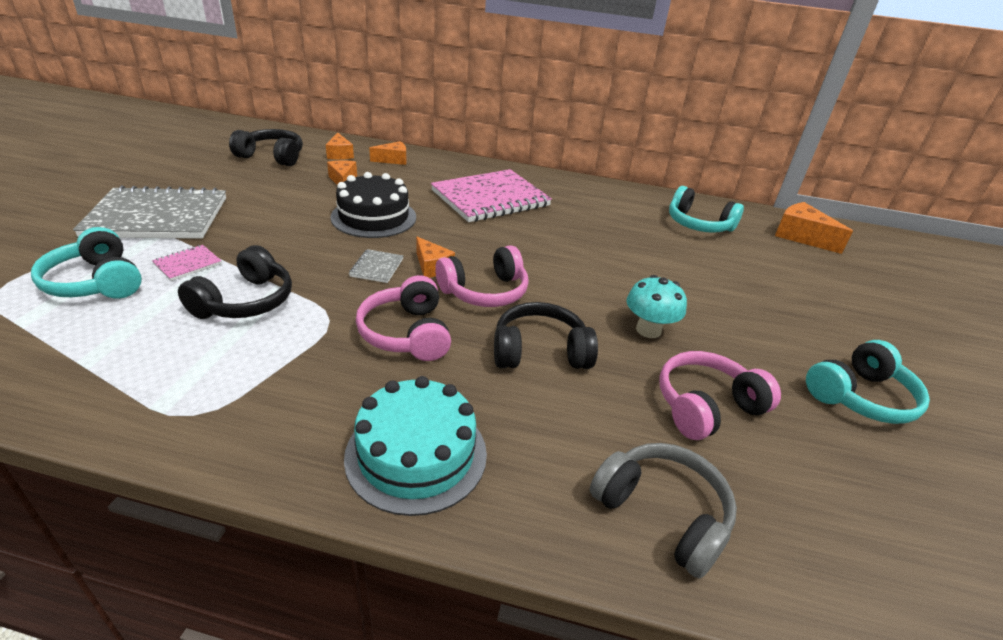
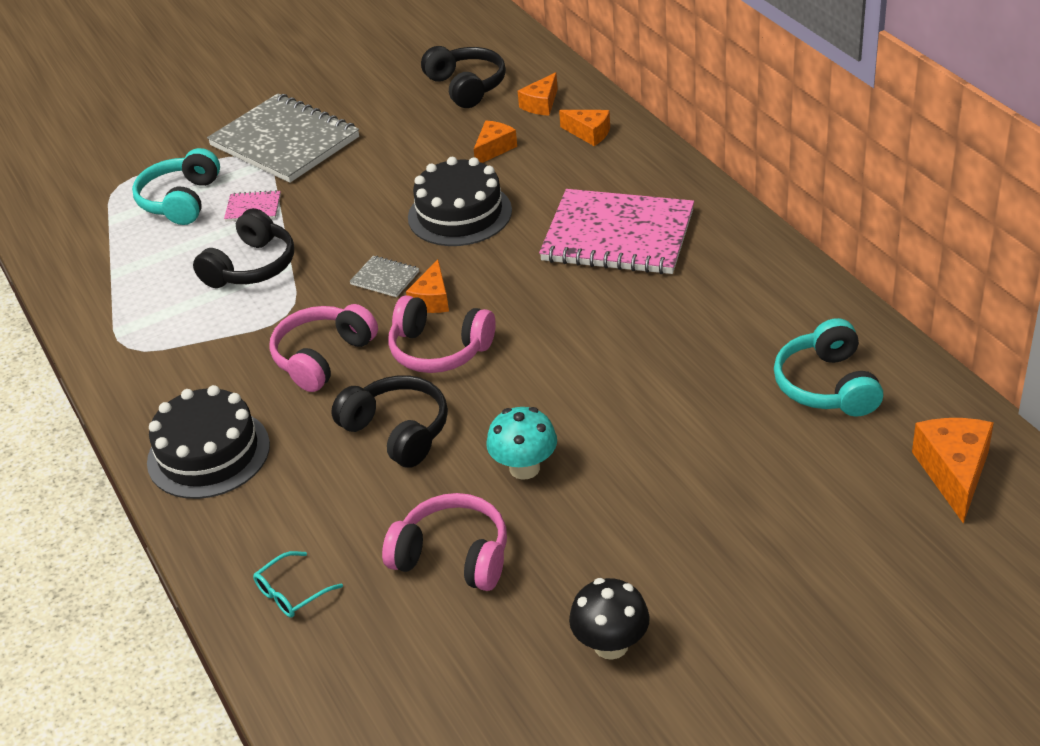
camera: 55 degrees right, 5 degrees up
(245, 301) = (251, 266): black headphones -> black headphones turned 45 degrees counterclockwise
(377, 267) = (385, 278): grey notebook -> grey notebook turned 60 degrees clockwise
(416, 454) = (208, 453): turquoise cake -> black cake
(662, 514) = (292, 592): grey headphones -> turquoise glasses
(860, 396) = (611, 645): turquoise headphones -> black mushroom

